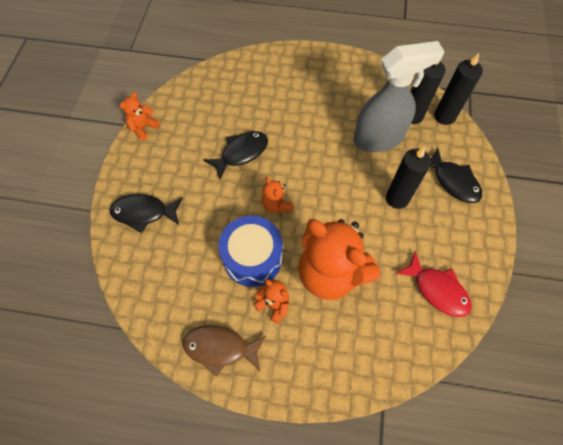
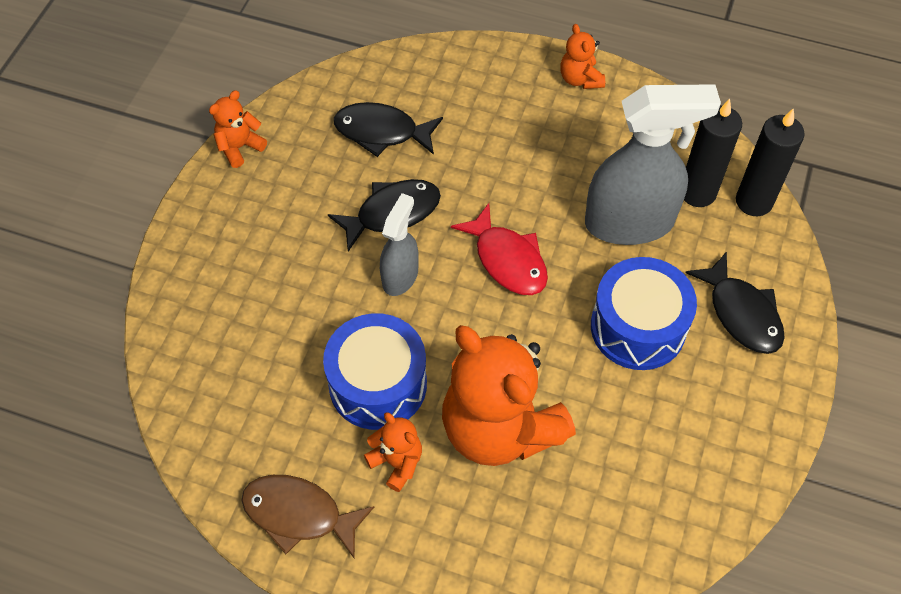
camera: 10 degrees right, 5 degrees down
(144, 213) = (216, 286): black fish -> black fish (382, 132)
(253, 190) = (400, 276): none -> grey spray bottle
(276, 205) = (433, 306): orange teddy bear -> orange teddy bear (580, 79)
(397, 198) = (638, 327): black candle -> blue drum
(437, 290) = (670, 484): red fish -> red fish (507, 260)

